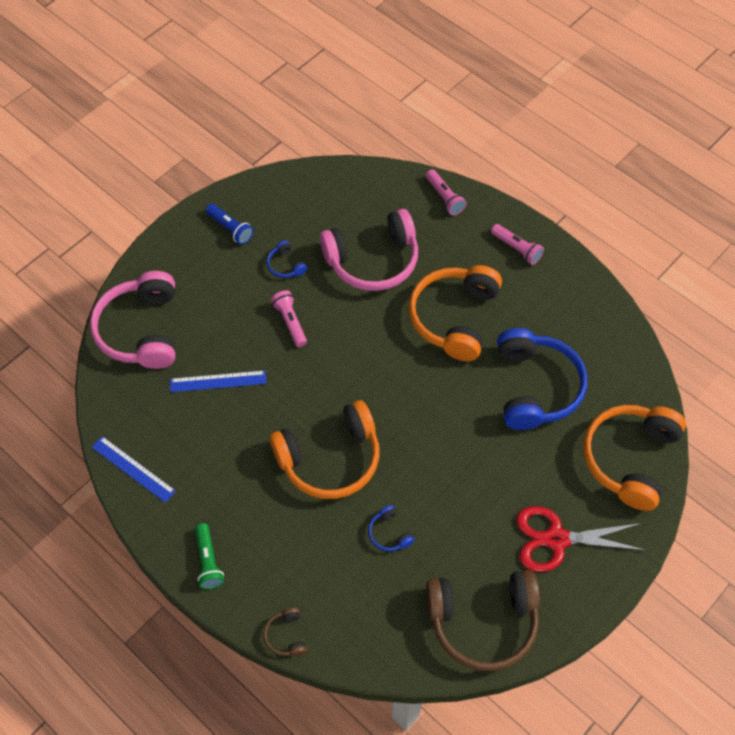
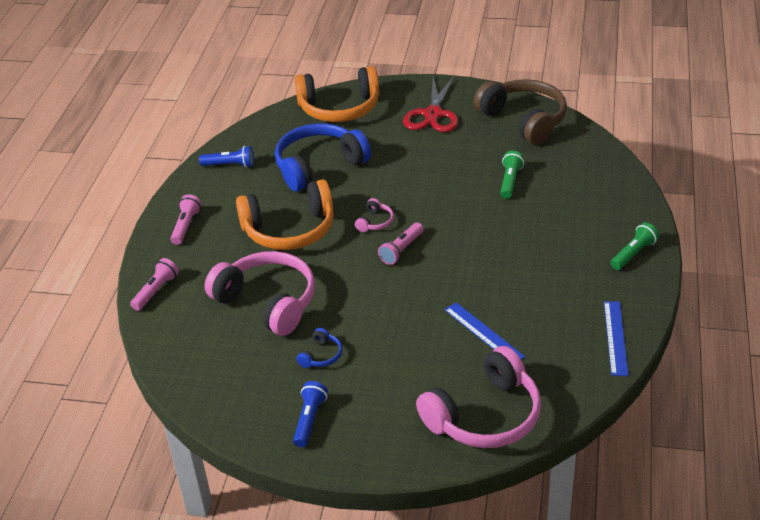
camera: 120 degrees left, 20 degrees down
(286, 635) = (635, 191): brown headphones -> none
(290, 322) = (381, 320): pink flashlight -> pink flashlight (401, 250)
(330, 459) = (484, 235): orange headphones -> none
(389, 533) = (510, 181): blue headphones -> green flashlight
(415, 385) = (375, 222): none -> pink headphones
(556, 539) = (433, 114): red scissors -> red scissors turned 45 degrees clockwise
(589, 318) = (230, 165): none -> blue flashlight

